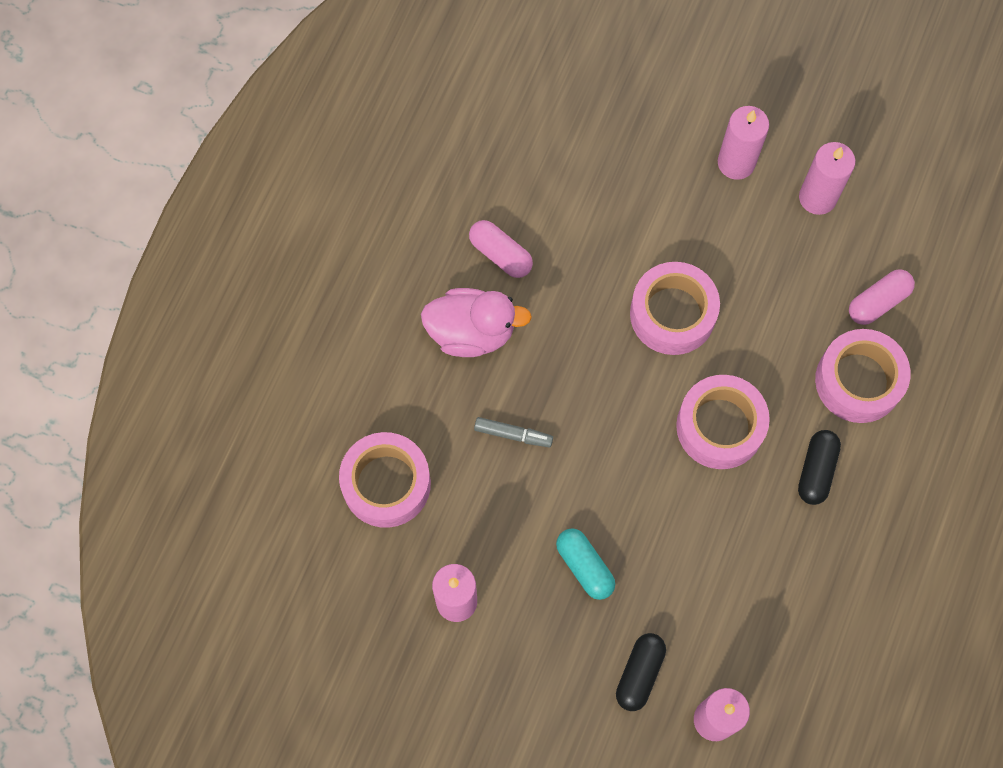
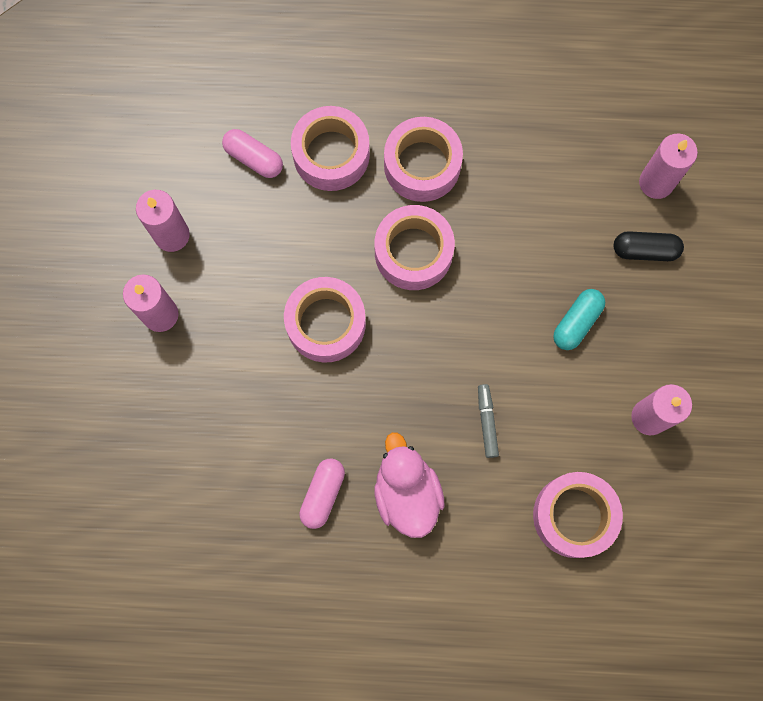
camera: 110 degrees left, 5 degrees up
(816, 470) = (422, 165): black capsule -> pink tape

